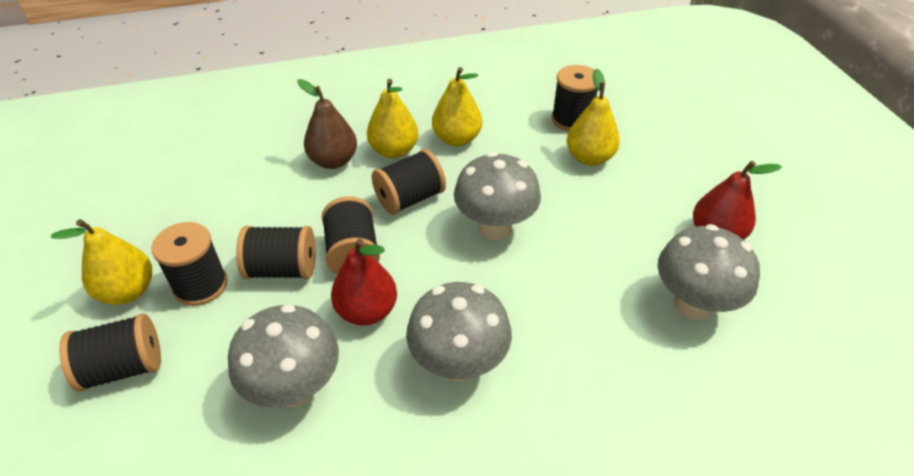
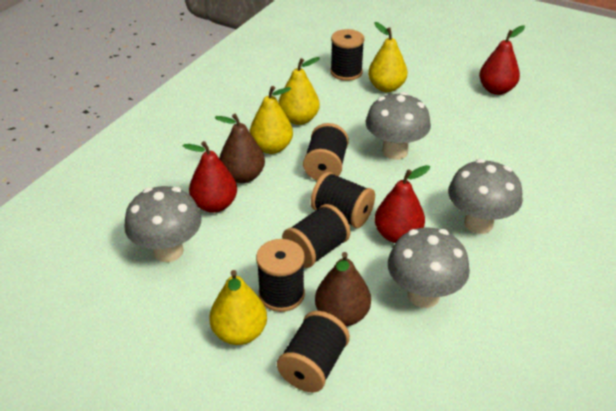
camera: 45 degrees left, 5 degrees down
(209, 344) = (342, 315): none -> brown pear
(277, 171) = (214, 205): none -> red pear
(693, 304) = (530, 127): grey mushroom -> grey mushroom (168, 251)

